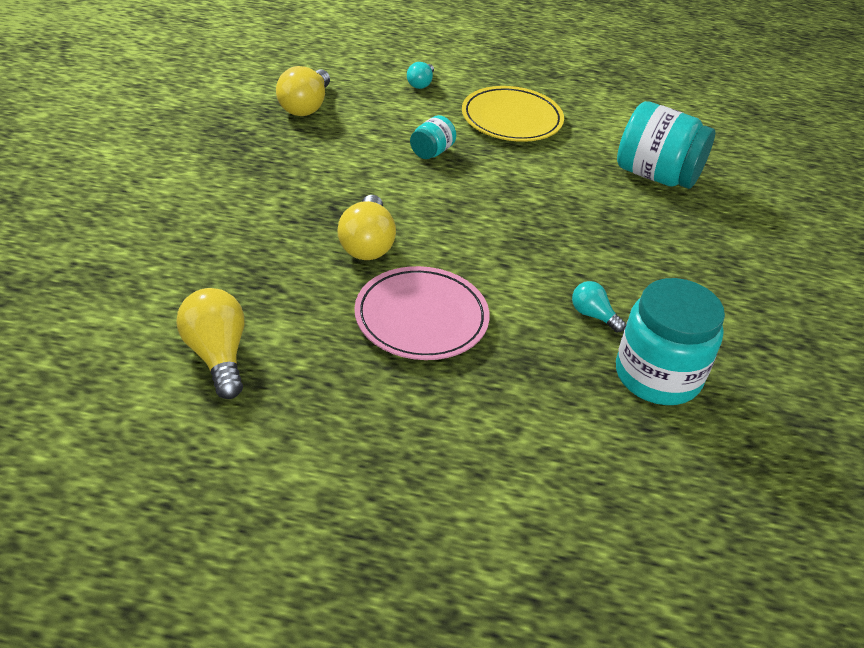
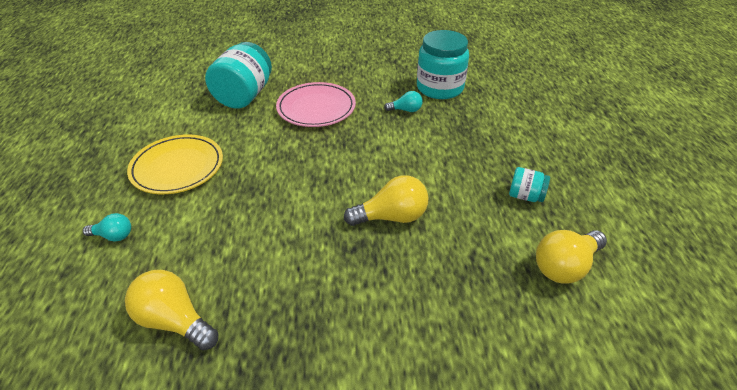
camera: 100 degrees left, 0 degrees up
(305, 106) = (174, 321): yellow light bulb -> yellow light bulb turned 150 degrees counterclockwise
(421, 318) = (454, 174): pink plate -> pink plate (316, 108)
(431, 152) = (244, 205): turquoise jar -> turquoise jar (525, 196)
(593, 315) = (406, 110): turquoise light bulb -> turquoise light bulb turned 120 degrees counterclockwise

